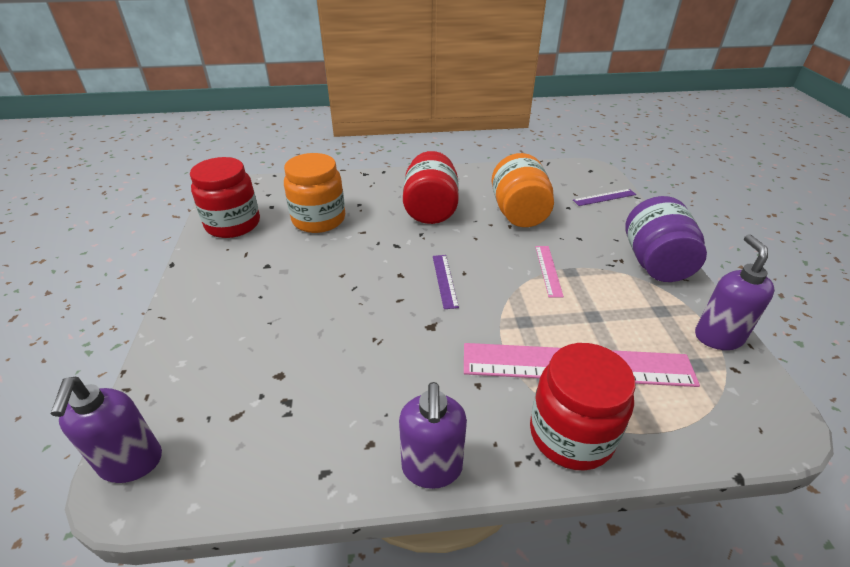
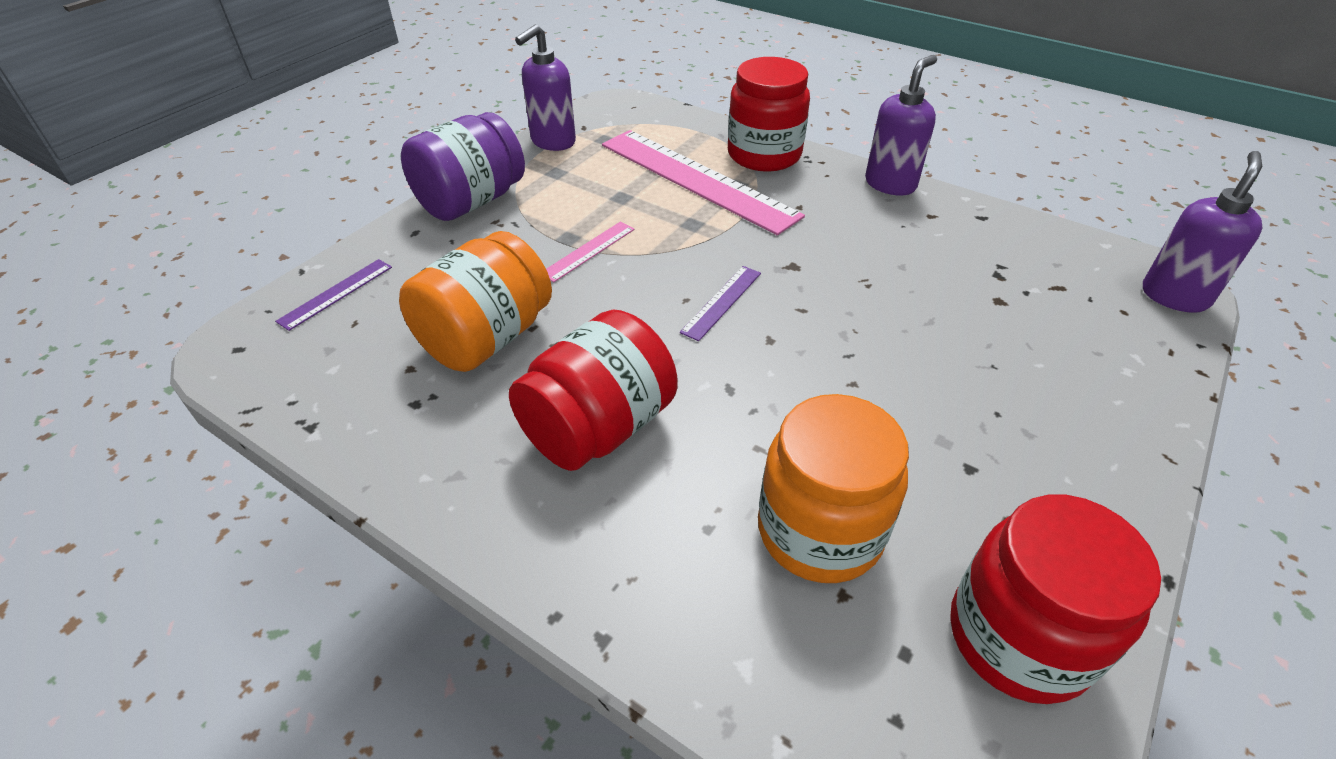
camera: 140 degrees left, 5 degrees up
(604, 197) = (336, 293): purple ruler -> purple ruler turned 75 degrees counterclockwise

